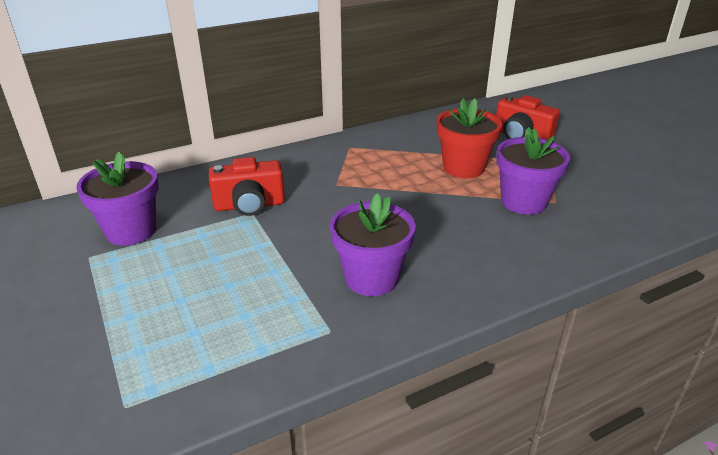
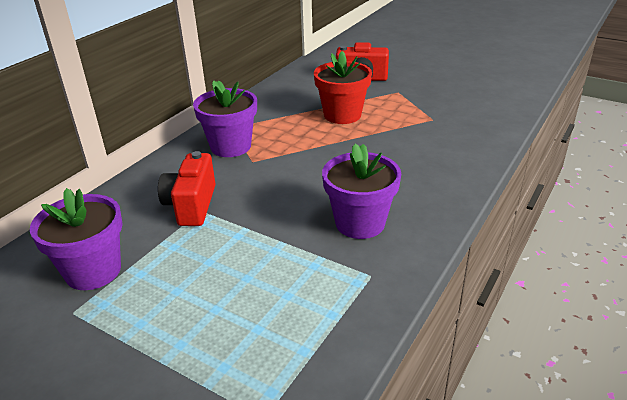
camera: 30 degrees left, 0 degrees up
(249, 205) = (191, 205): red camera -> red camera turned 135 degrees clockwise
(523, 202) = (411, 126): purple flower pot -> purple flower pot (231, 146)

